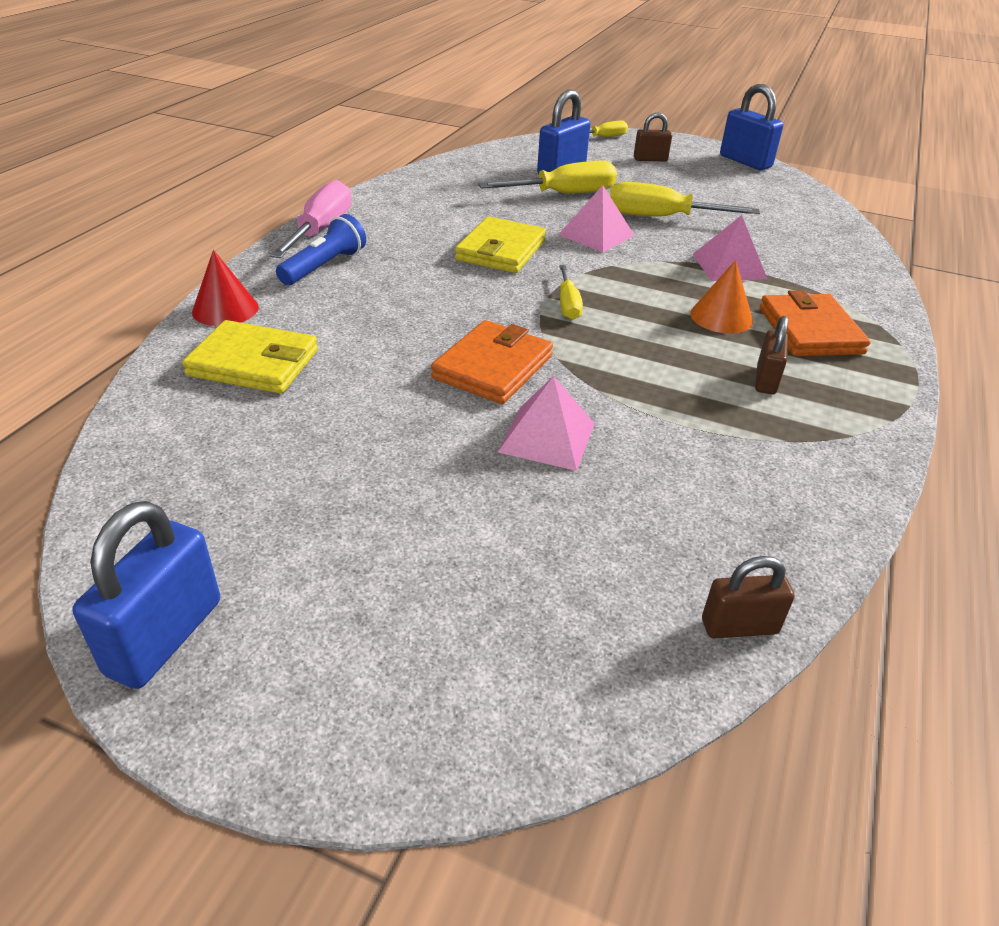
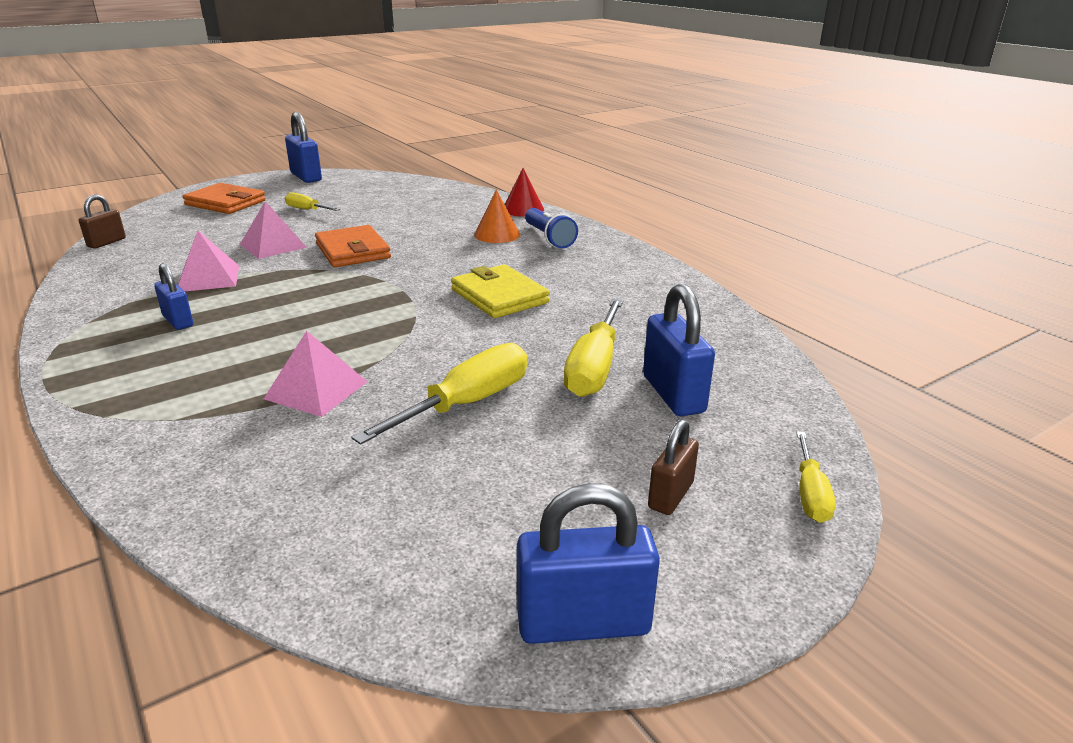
camera: 125 degrees right, 10 degrees down
(253, 363) = (453, 207): yellow wallet -> none
(321, 230) = (614, 247): pink screwdriver -> none
(568, 304) = (380, 293): yellow screwdriver -> yellow screwdriver (307, 210)
(596, 235) = (474, 348): pink pyramid -> pink pyramid (208, 278)
(721, 317) = (261, 342): orange cone -> orange cone (497, 234)
(766, 380) = (178, 321): brown padlock -> blue padlock
(810, 331) = (173, 372): orange wallet -> orange wallet (225, 203)

